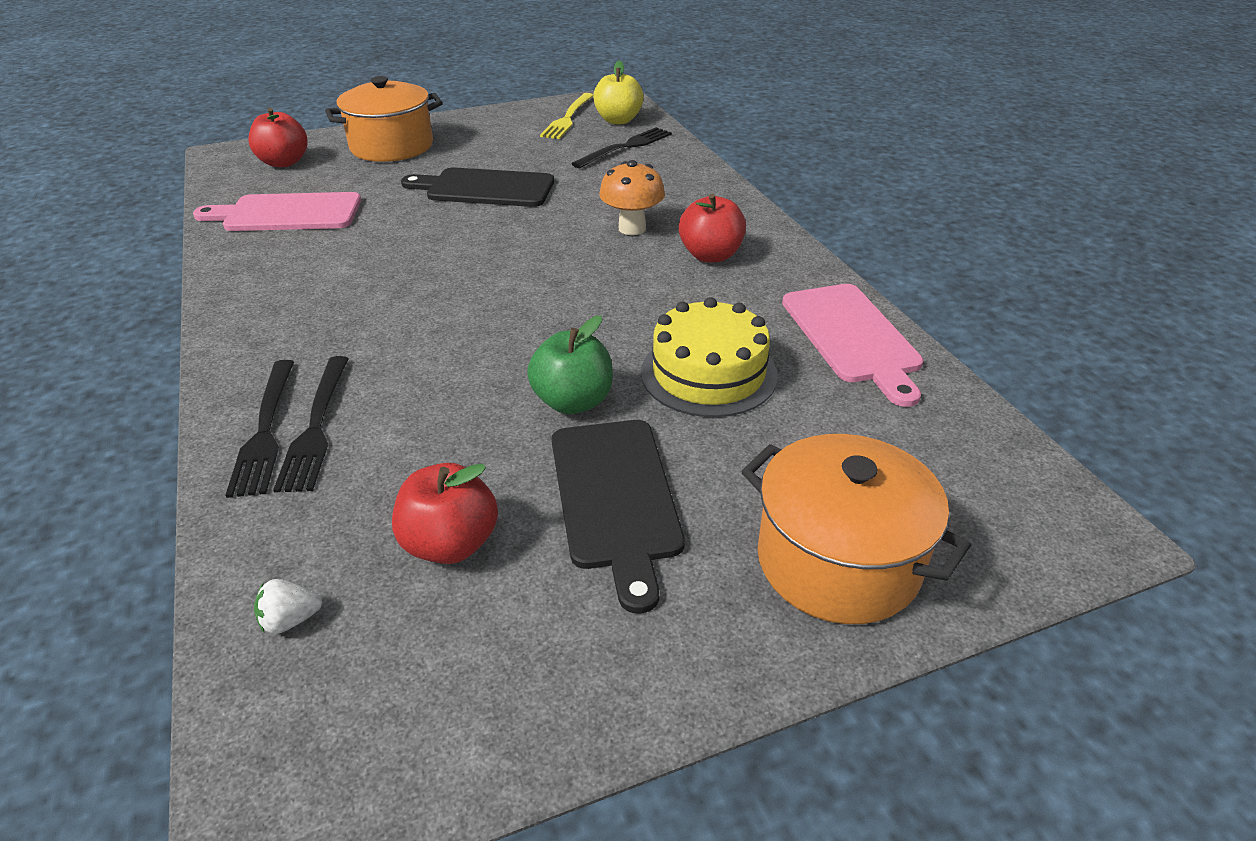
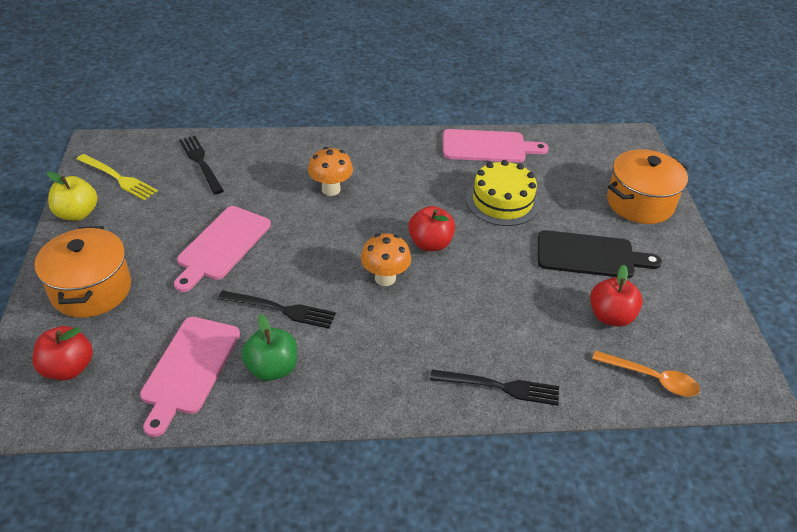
camera: 75 degrees left, 5 degrees up
(290, 620) = (652, 379): white strawberry -> orange spoon
(316, 428) = (504, 363): black fork -> black fork (282, 309)
(469, 298) = (385, 278): none -> orange mushroom
(485, 188) = (222, 245): black cutting board -> pink cutting board
(573, 401) = (511, 254): green apple -> green apple (272, 368)
(618, 120) = (146, 154): yellow apple -> yellow apple (77, 214)
(710, 255) = (383, 168): red apple -> red apple (430, 243)

